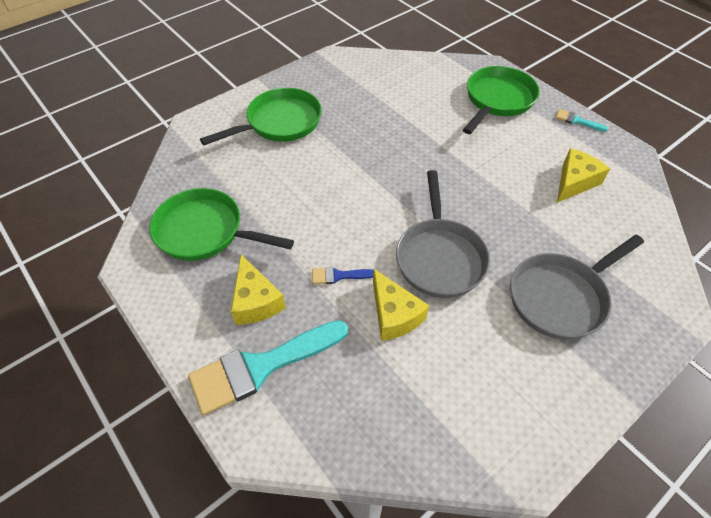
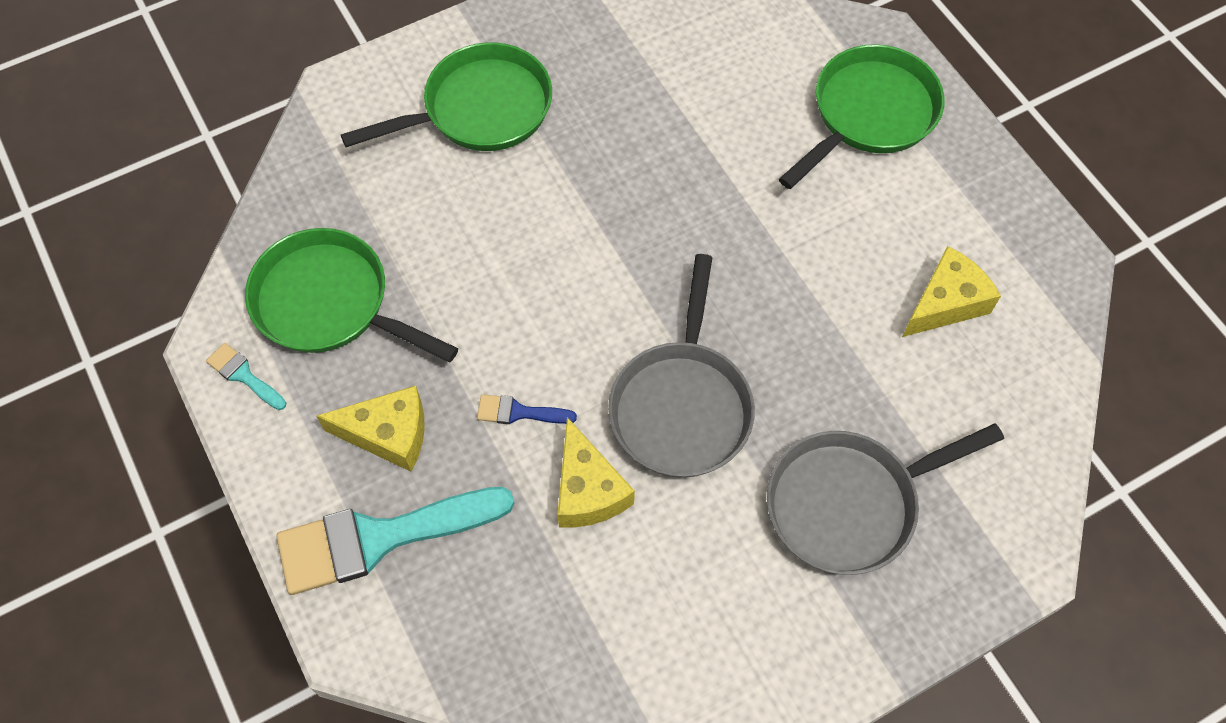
camera: 10 degrees right, 10 degrees up
(256, 301) = (388, 434): yellow cheese -> yellow cheese turned 75 degrees counterclockwise
(577, 121) = (995, 179): turquoise brush -> turquoise brush (243, 375)

